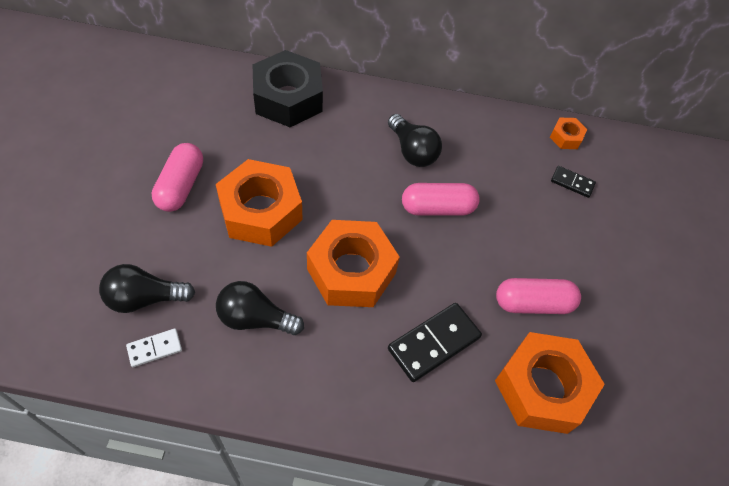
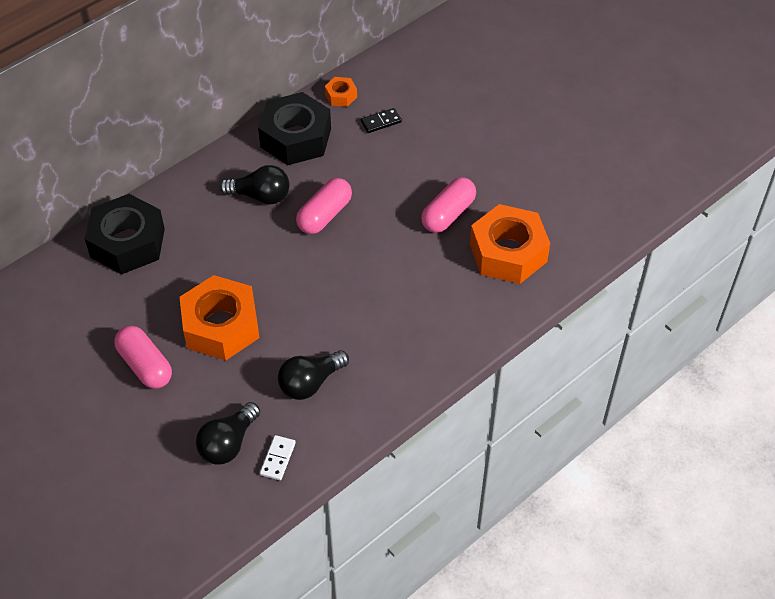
camera: 45 degrees left, 5 degrees down
(351, 271) = (326, 301): orange nut -> none
(434, 343) = (425, 290): black domino -> none
(492, 135) = (296, 138): none -> black nut

